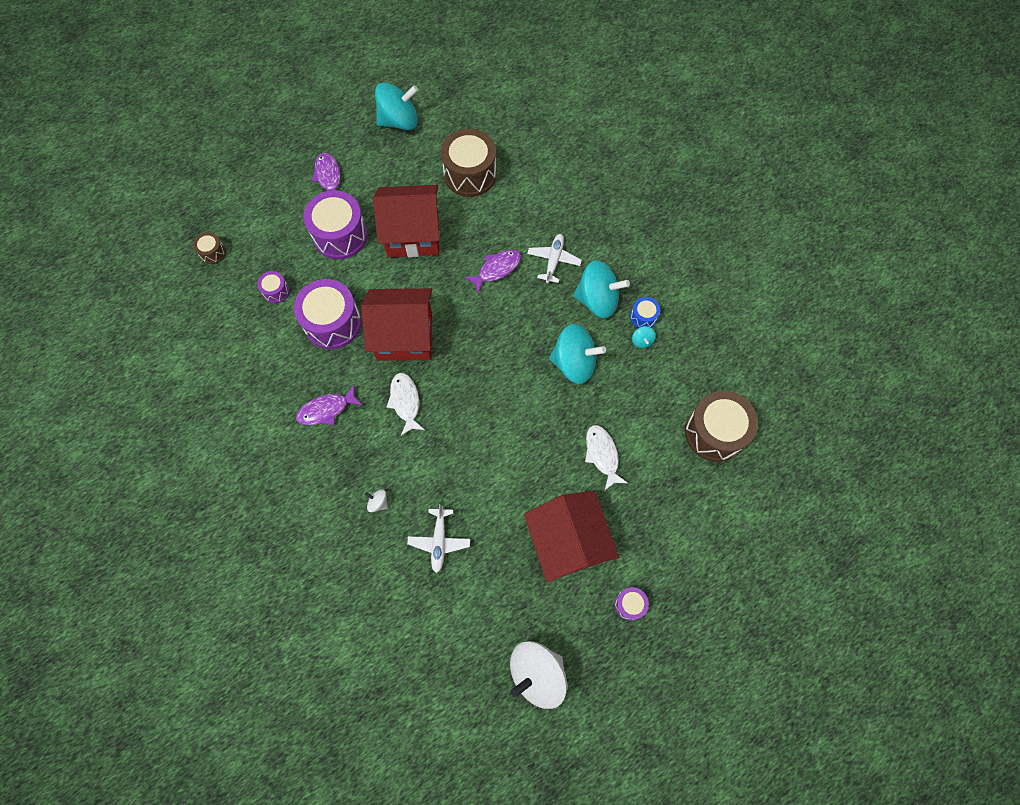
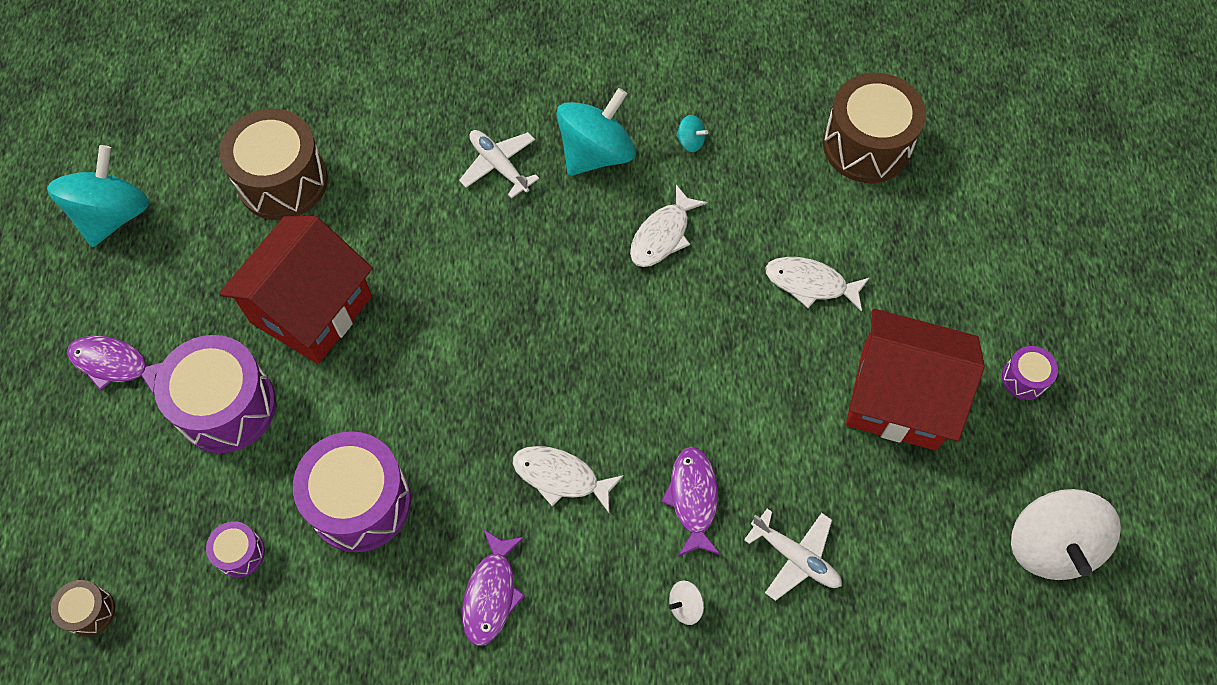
camera: 55 degrees left, 5 degrees down
(404, 336) = (460, 417): red house -> none
(497, 269) = (455, 239): purple fish -> purple fish (693, 498)
(574, 363) = (662, 235): turquoise spinning top -> white fish
(643, 317) = (659, 119): blue drum -> none

